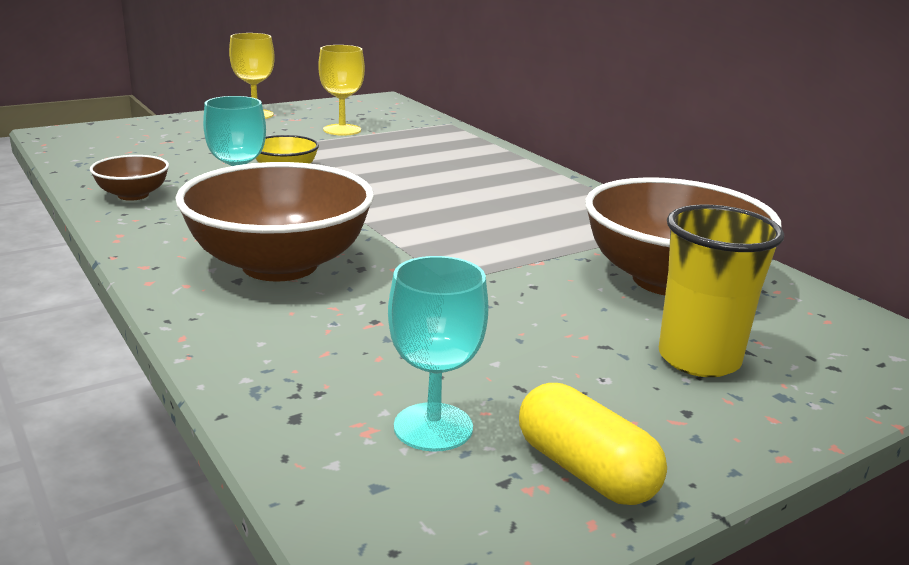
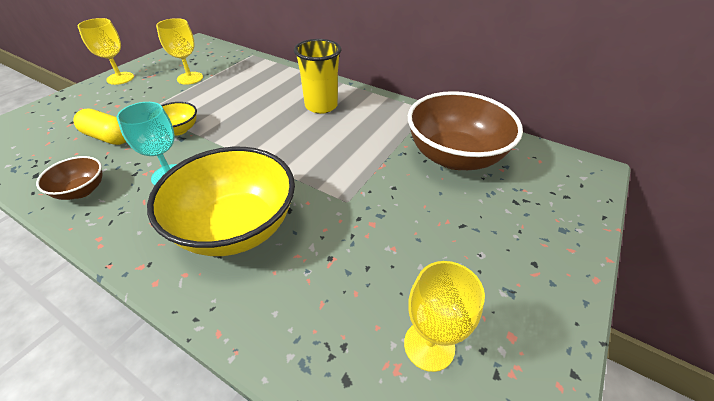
camera: 25 degrees left, 20 degrees up
(280, 265) = (236, 227): brown bowl -> yellow bowl
(433, 427) = (429, 345): turquoise goblet -> yellow goblet
(585, 470) = (526, 341): yellow capsule -> yellow capsule (109, 137)
(699, 359) = (510, 217): yellow cup -> yellow cup (321, 106)

